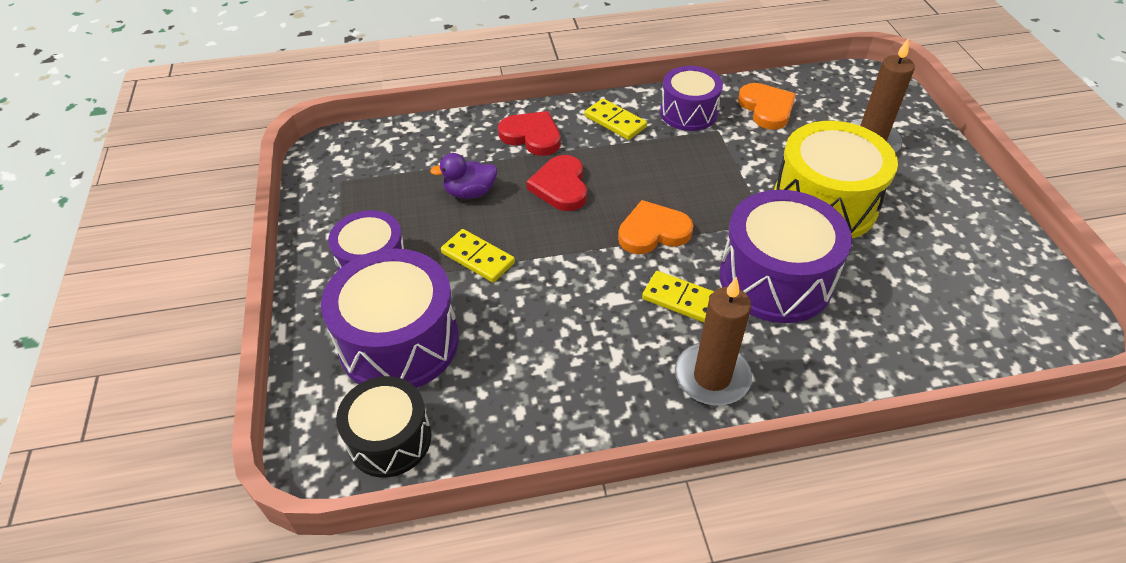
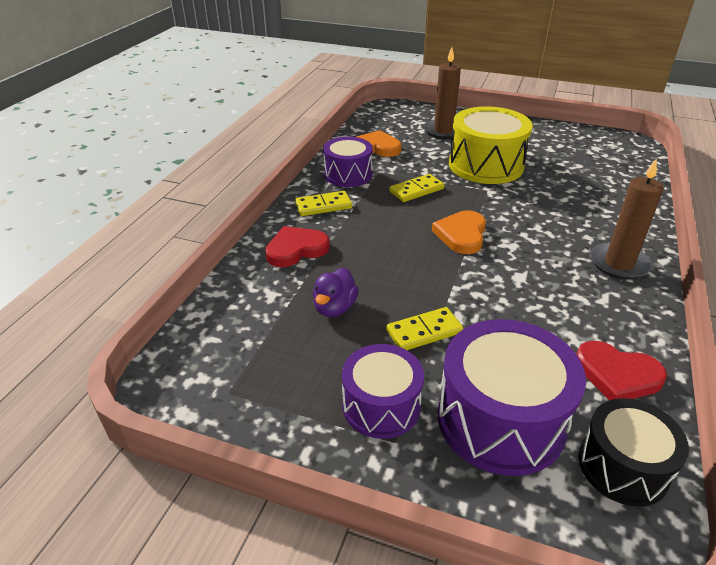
camera: 60 degrees left, 10 degrees down
(561, 186) = (374, 257): red heart -> red heart (617, 375)
(681, 300) = (539, 248): yellow domino -> yellow domino (416, 190)
(775, 279) = (542, 207): purple drum -> none

